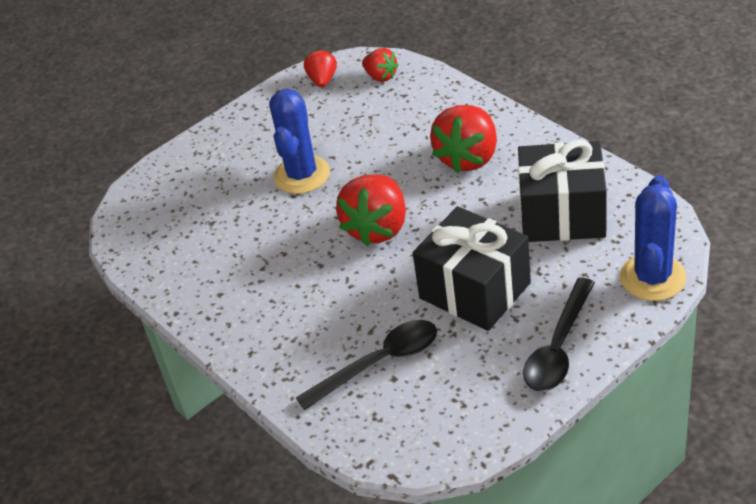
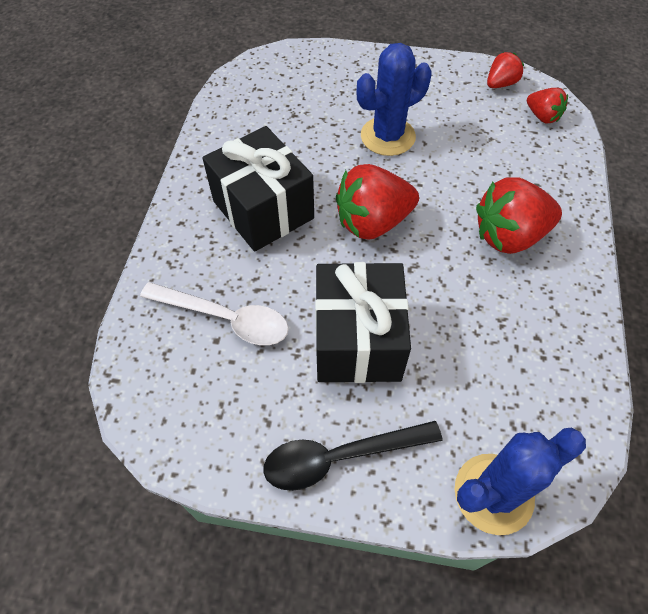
camera: 45 degrees right, 15 degrees up
(379, 363) = (225, 318): black spoon -> white spoon
(381, 76) = (542, 116): red strawberry -> red strawberry turned 45 degrees counterclockwise
(562, 215) = (507, 355): black gift -> black gift (263, 209)

